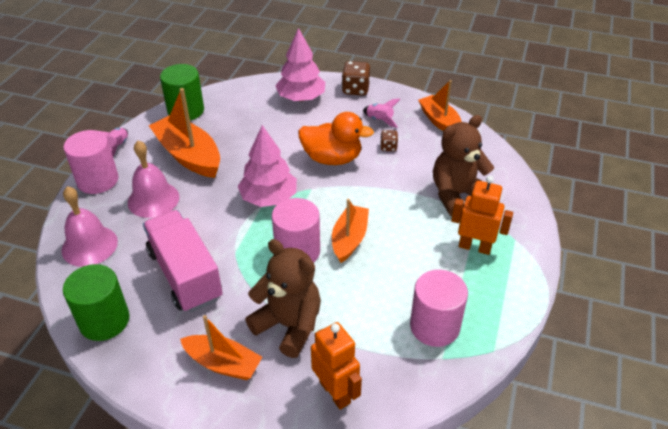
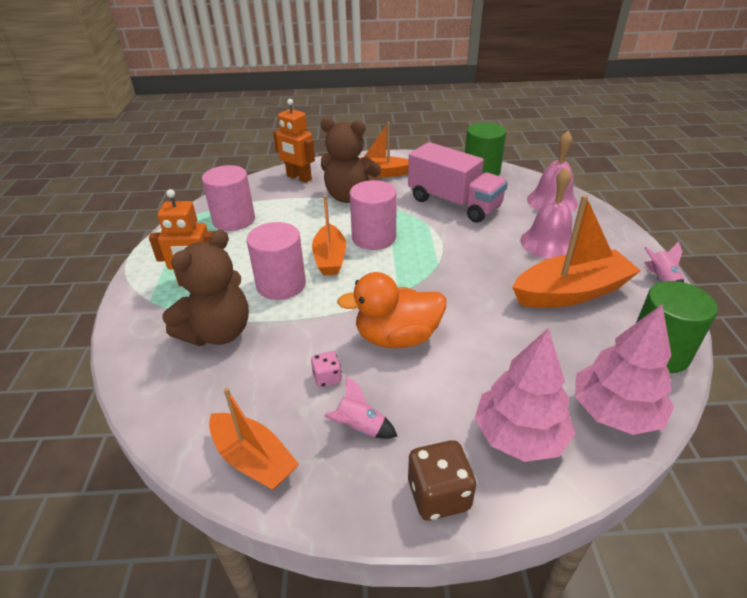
camera: 160 degrees right, 5 degrees down
(97, 180) = (624, 244): pink cylinder -> pink cylinder (281, 284)
(189, 155) = (571, 292): orange boat -> orange boat turned 45 degrees counterclockwise
(269, 198) = (437, 272): pink tree -> pink tree (615, 412)
(388, 147) = (327, 378): brown dice -> pink dice

